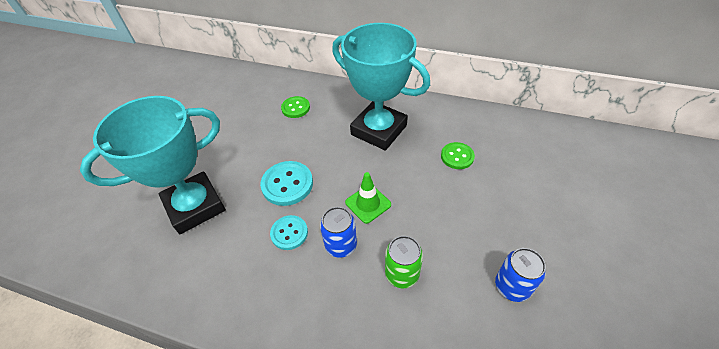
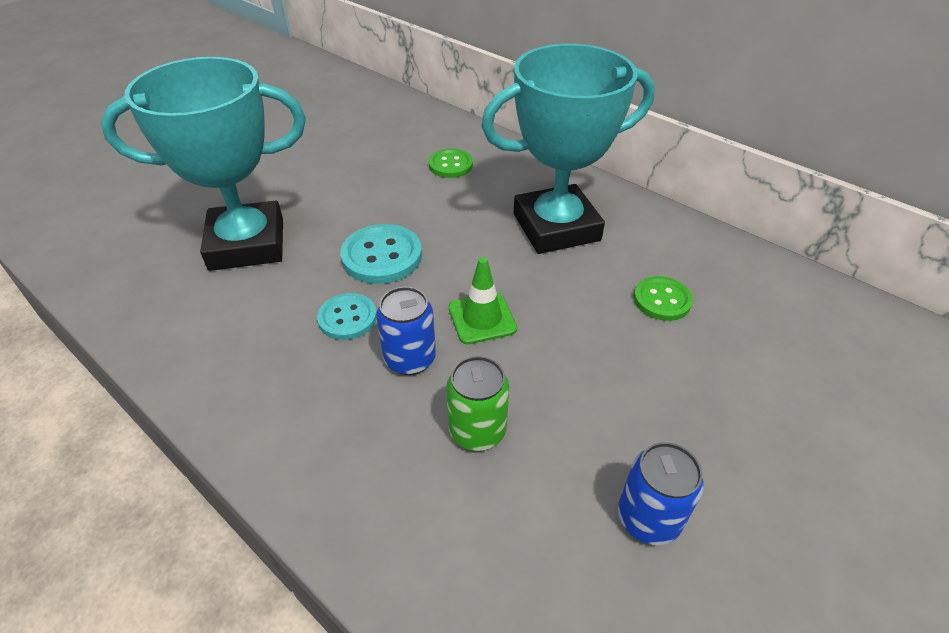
camera: 20 degrees right, 5 degrees down
(379, 130) = (556, 227): turquoise trophy -> turquoise trophy turned 75 degrees counterclockwise

